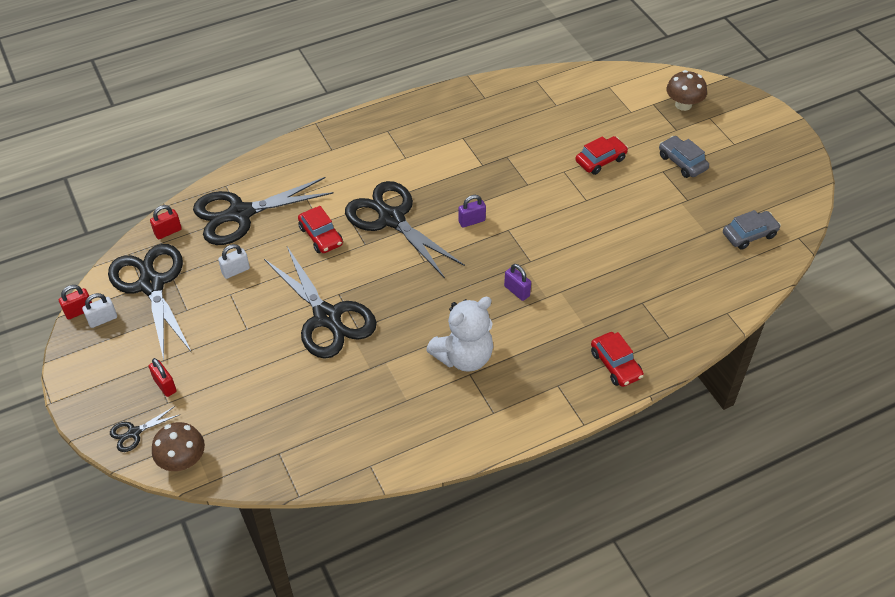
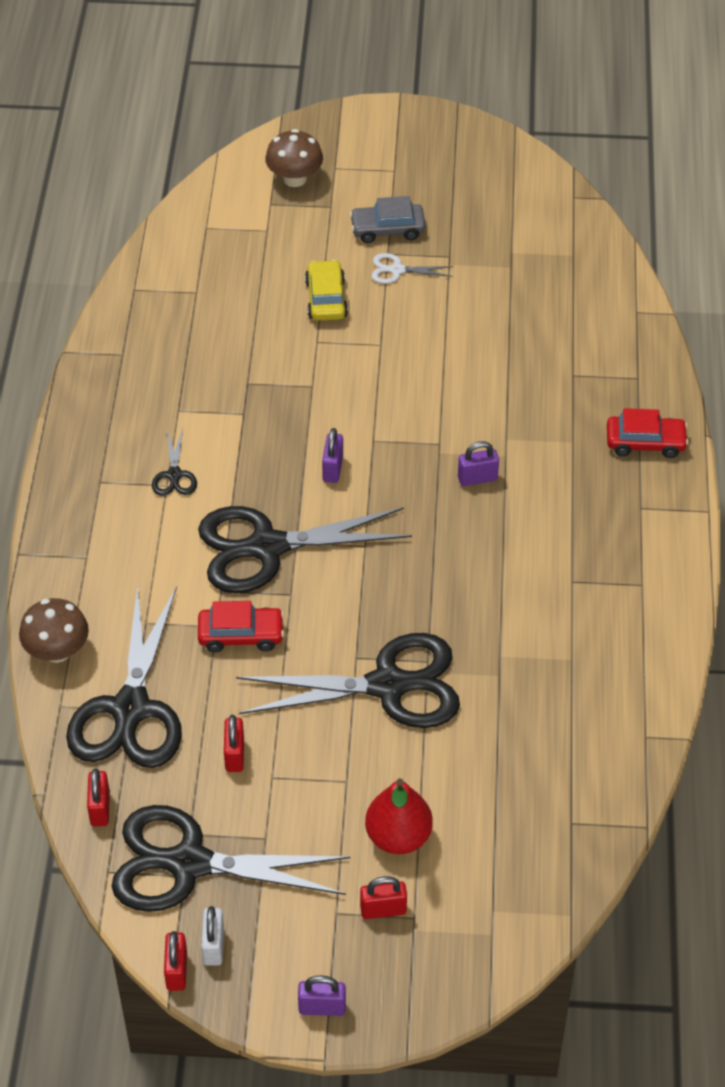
camera: 60 degrees left, 0 degrees up
(84, 386) = (322, 1007): none -> purple padlock
(134, 432) = (441, 973): black scissors -> black scissors (174, 475)
(182, 460) = (519, 932): brown mushroom -> brown mushroom (57, 651)
(220, 370) = (398, 836): none -> red pear
(235, 271) = (234, 755): white padlock -> red padlock
(464, 357) = (543, 575): white teddy bear -> none
(600, 160) = (326, 299): red car -> yellow car
(653, 181) = (397, 270): none -> white scissors
(749, 234) = (540, 233): grey car -> none

